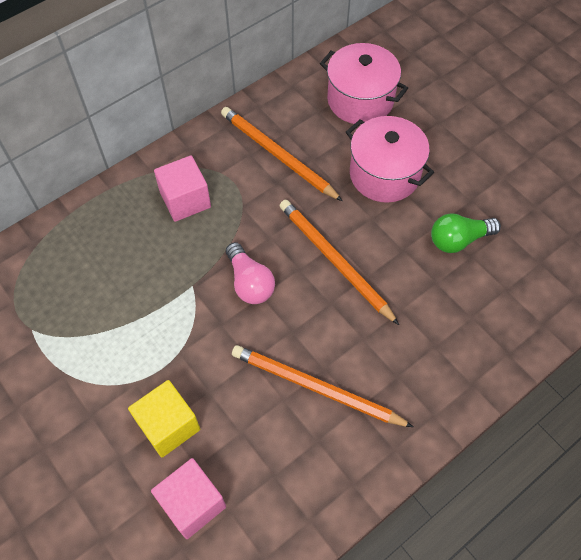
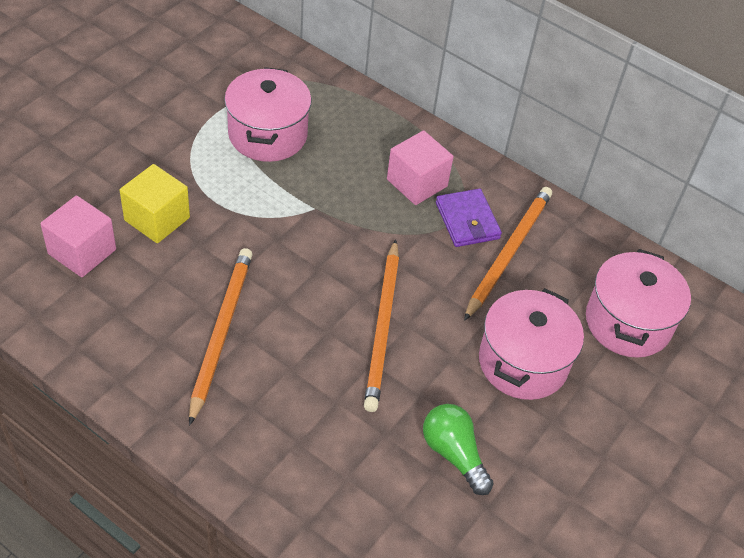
camera: 70 degrees right, 10 degrees down
(88, 307) = (268, 134): none -> pink pot
(237, 174) = (467, 221): none -> purple wallet
(250, 282) = (332, 255): pink light bulb -> none
(334, 261) = (383, 327): orange pencil -> orange pencil turned 150 degrees clockwise

